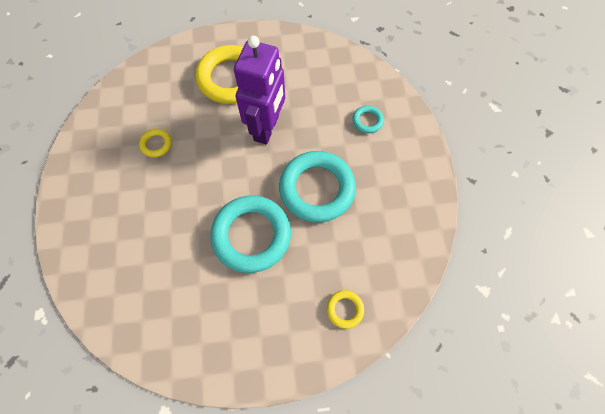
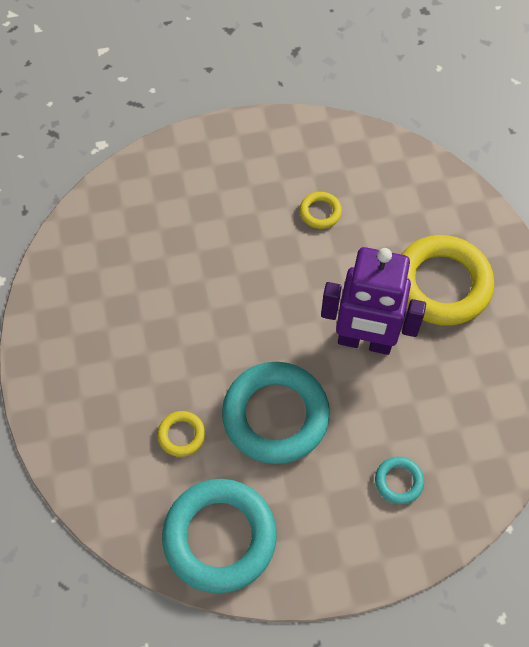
camera: 85 degrees right, 5 degrees down
(251, 235) = (202, 341): turquoise ring -> turquoise ring (220, 537)
(345, 309) = (109, 461): yellow ring -> yellow ring (181, 435)

